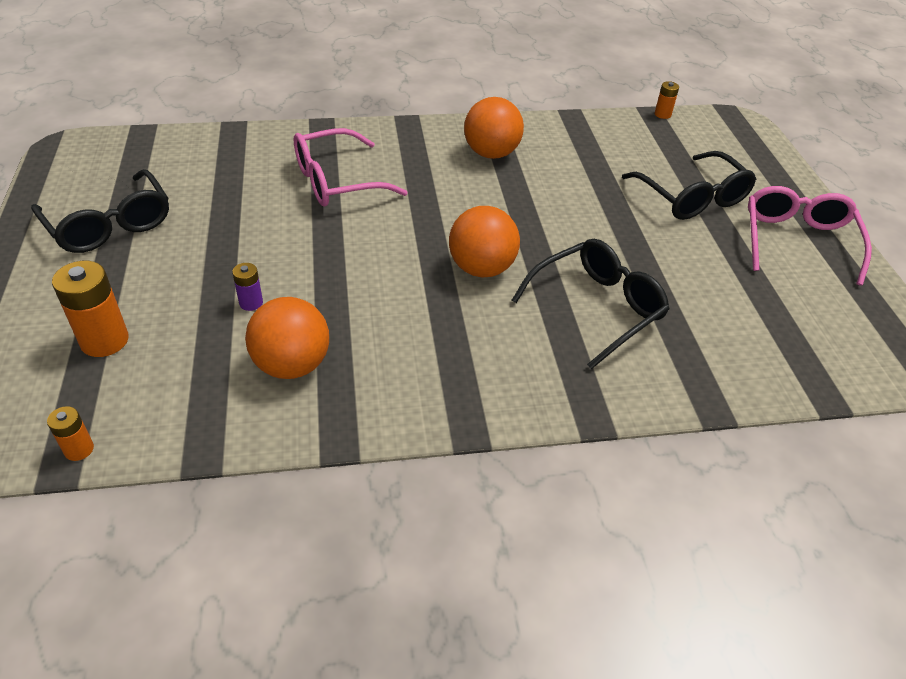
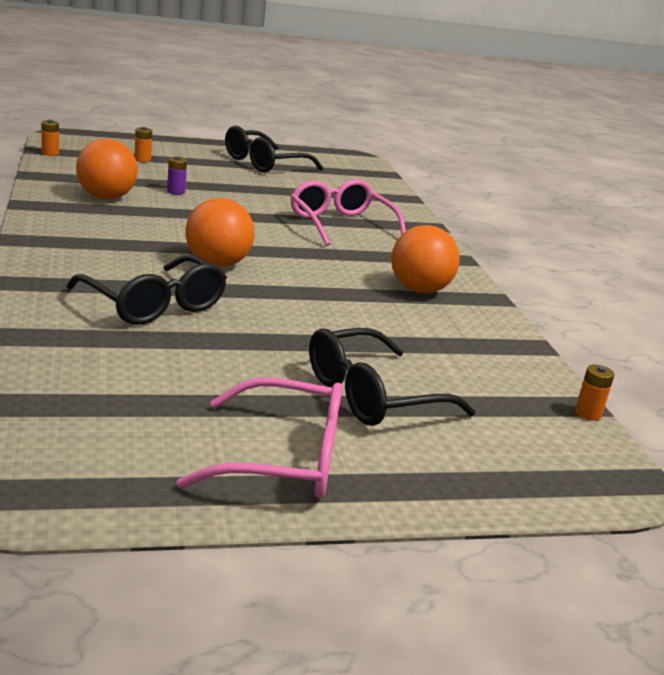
camera: 85 degrees right, 20 degrees down
(104, 340) = (142, 159): orange battery -> orange battery, size x0.53

